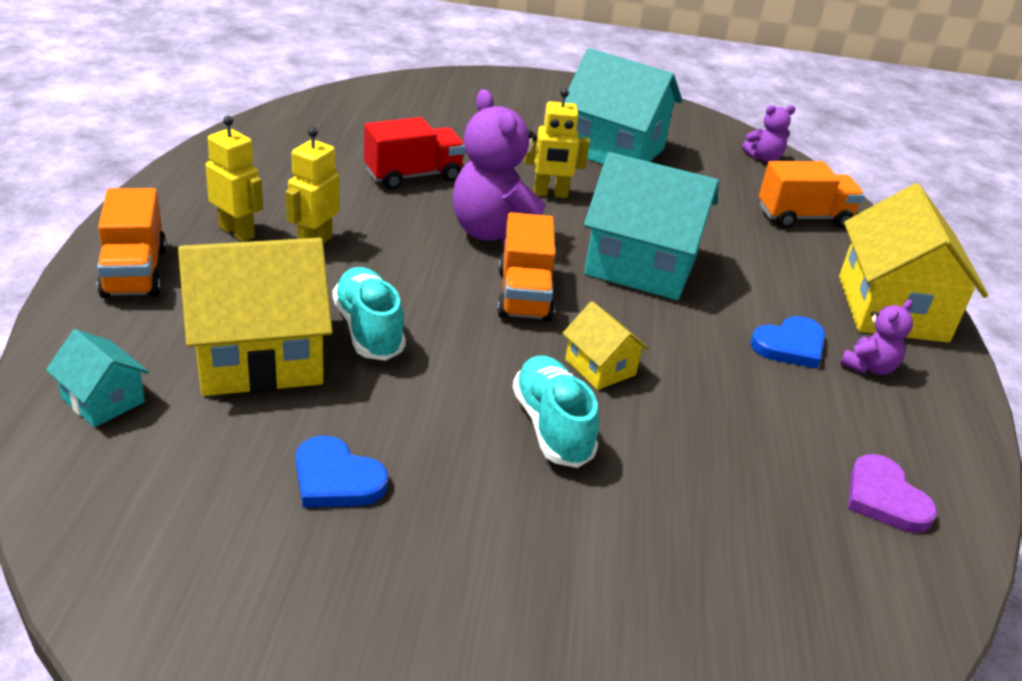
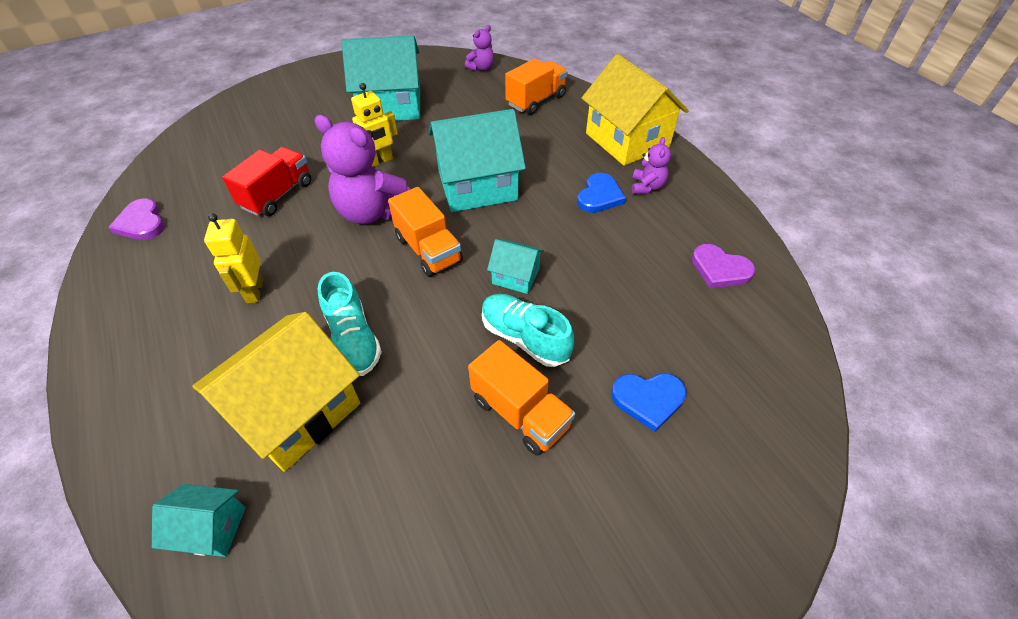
camera: 30 degrees left, 15 degrees up
(134, 272) = (136, 401): orange truck -> orange truck (520, 412)
(237, 232) = (187, 316): yellow robot -> none
(267, 141) = (141, 223): none -> purple heart
(336, 479) = (432, 471): blue heart -> blue heart (648, 399)
(368, 330) = (353, 339): turquoise shoe -> turquoise shoe turned 150 degrees counterclockwise
(600, 367) = (515, 276): yellow house -> turquoise house

